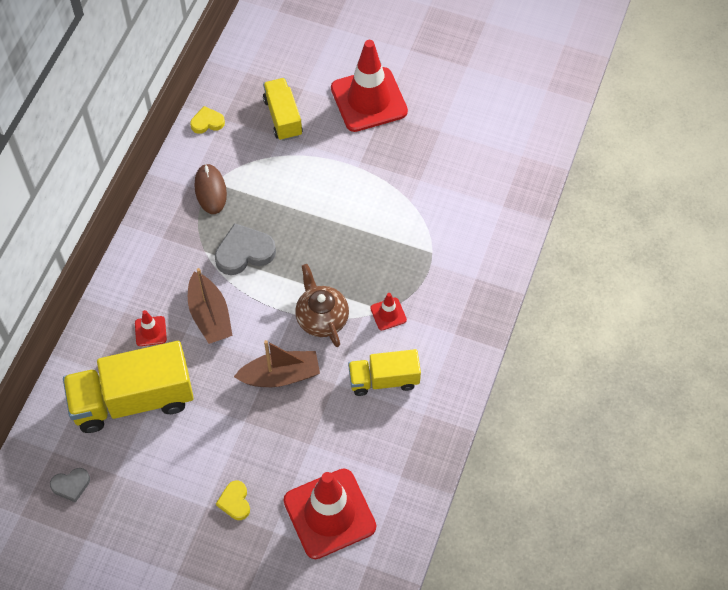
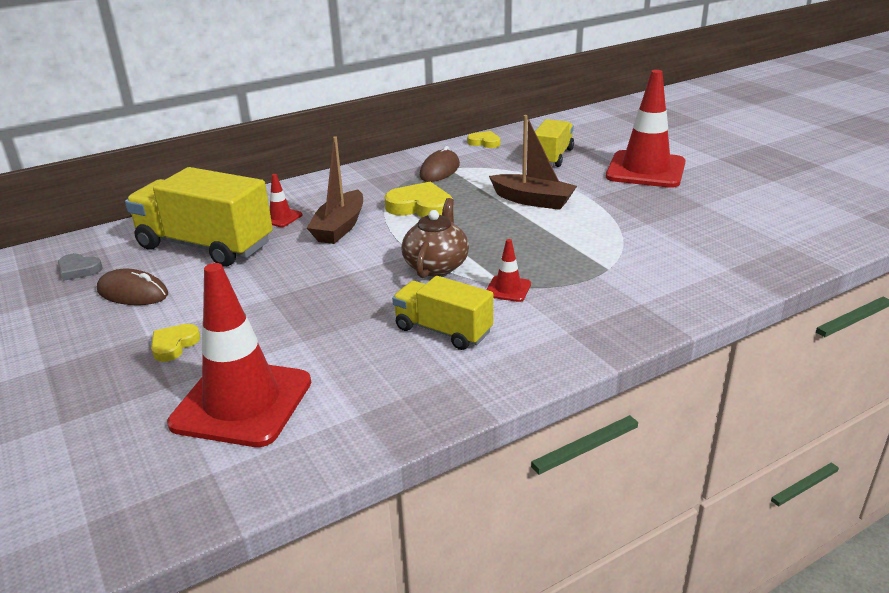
camera: 40 degrees right, 30 degrees down
(145, 479) = (133, 293): none -> brown mouse
(244, 252) = (420, 207): grey heart -> yellow heart
(280, 375) = (345, 284): brown boat -> brown boat (533, 200)

